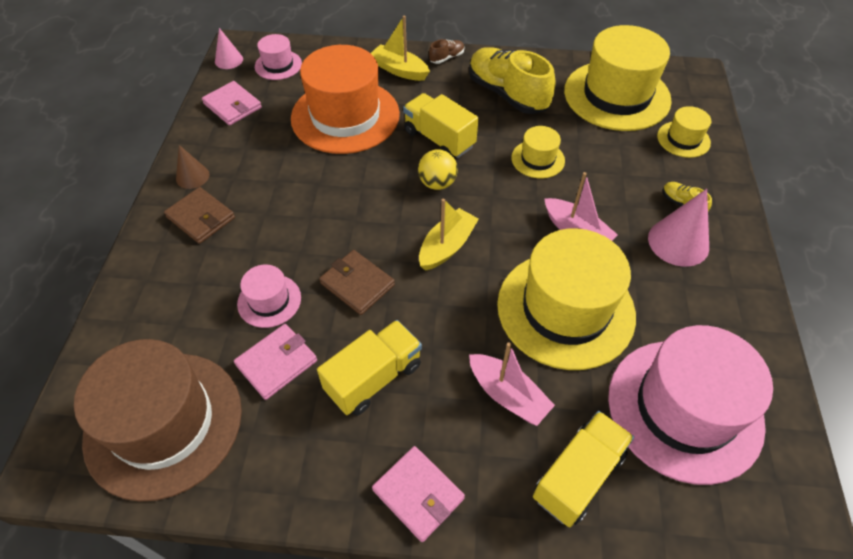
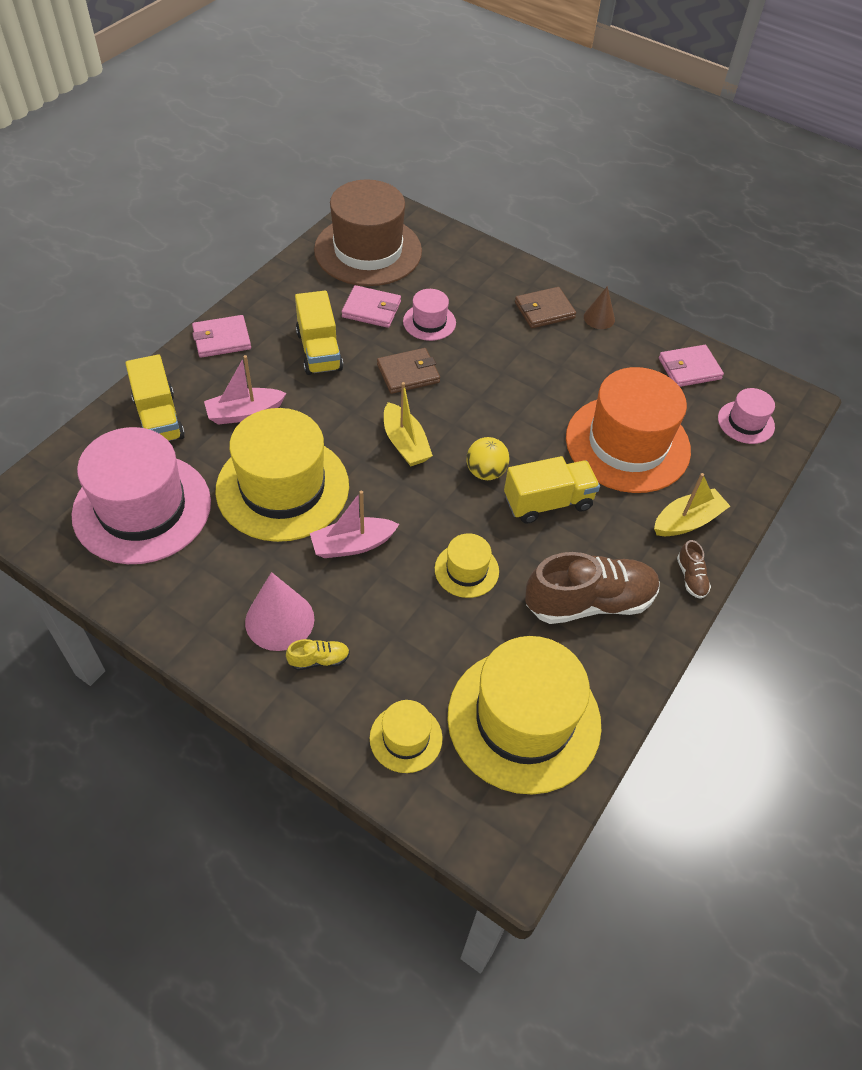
camera: 115 degrees right, 0 degrees up
(229, 60) = (773, 387): pink cone -> none
(277, 363) = (371, 309): pink wallet -> pink wallet turned 60 degrees counterclockwise
(507, 94) = (589, 602): yellow shoe -> brown shoe

